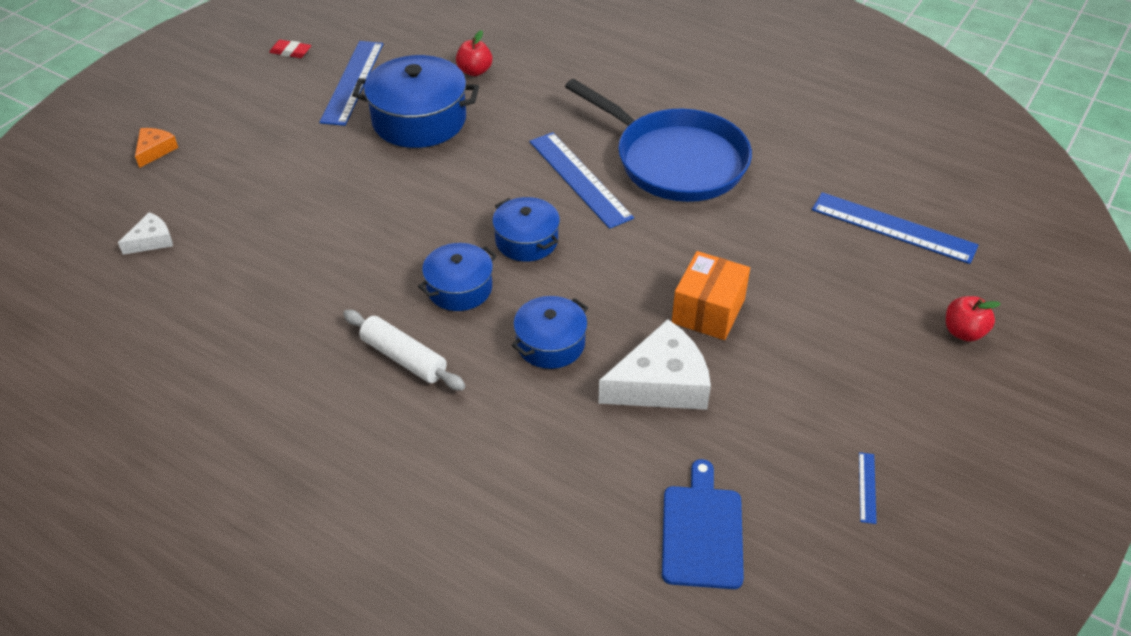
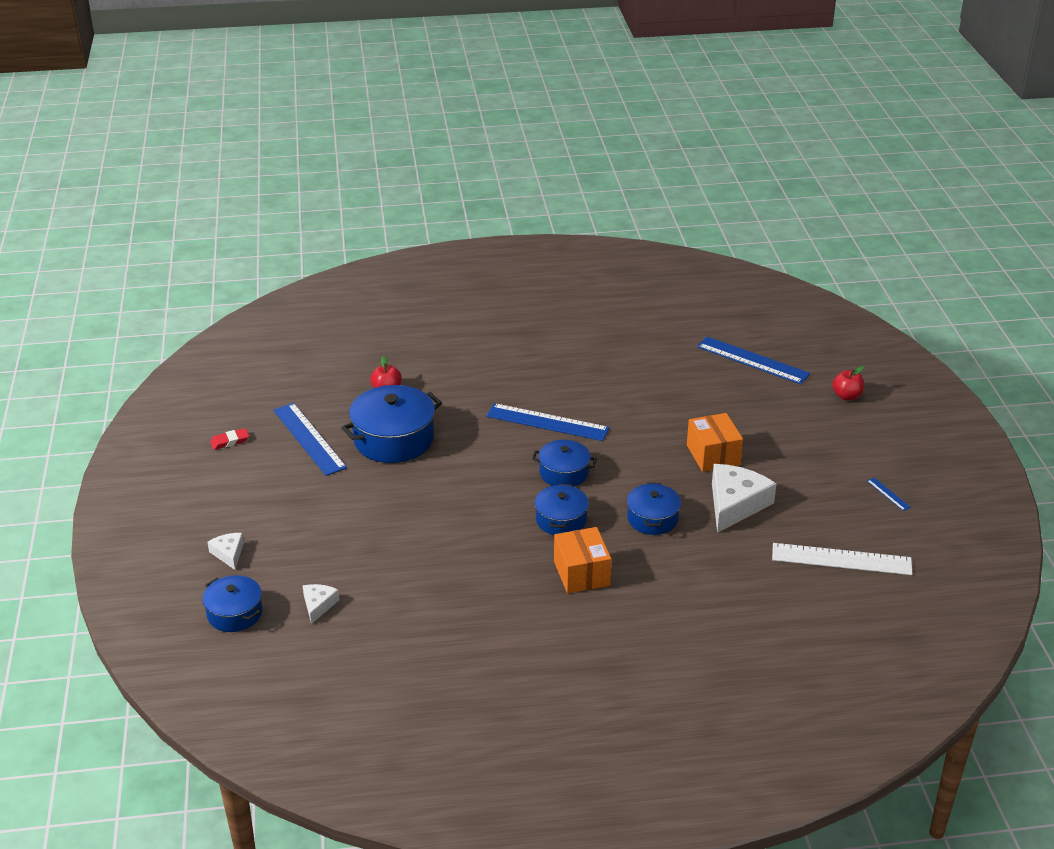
camera: 40 degrees left, 10 degrees down
(85, 207) = (234, 613): none -> blue pot
(155, 150) = (229, 553): orange cheese -> white cheese
(404, 358) = (581, 573): white rolling pin -> orange box
(675, 160) = (589, 383): blue pan -> none
(702, 532) = (841, 559): blue cutting board -> white ruler
(893, 228) = (752, 360): blue ruler -> blue ruler turned 45 degrees clockwise

